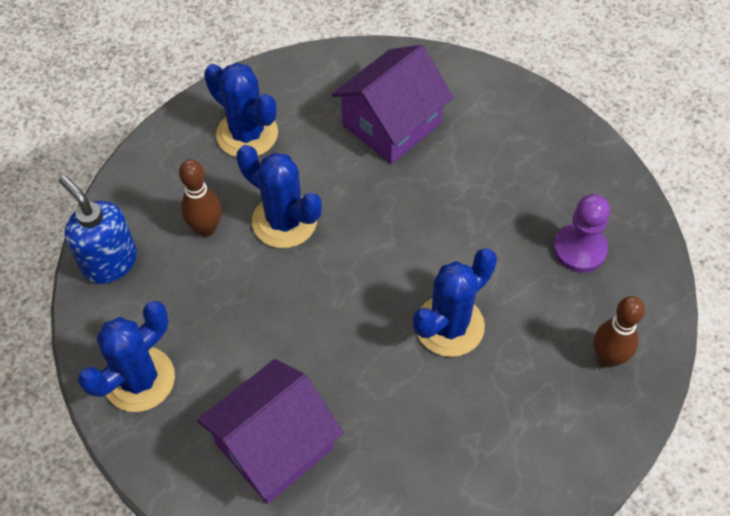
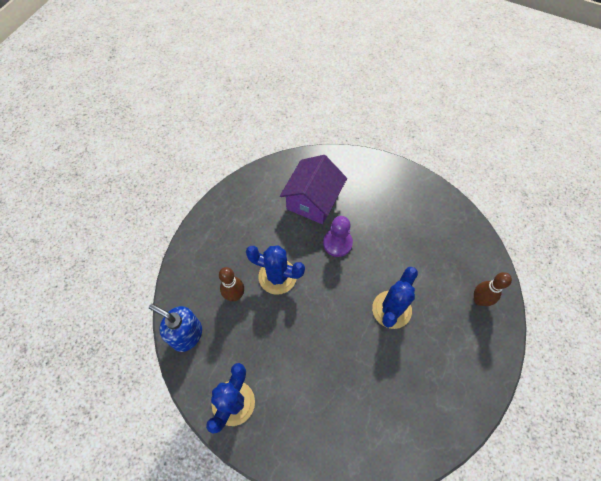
camera: 20 degrees left, 5 degrees up
(247, 134) = (235, 230): blue cactus -> none
(274, 446) = (326, 416): purple house -> none
(579, 249) = (440, 242): purple pawn -> purple pawn (337, 243)

